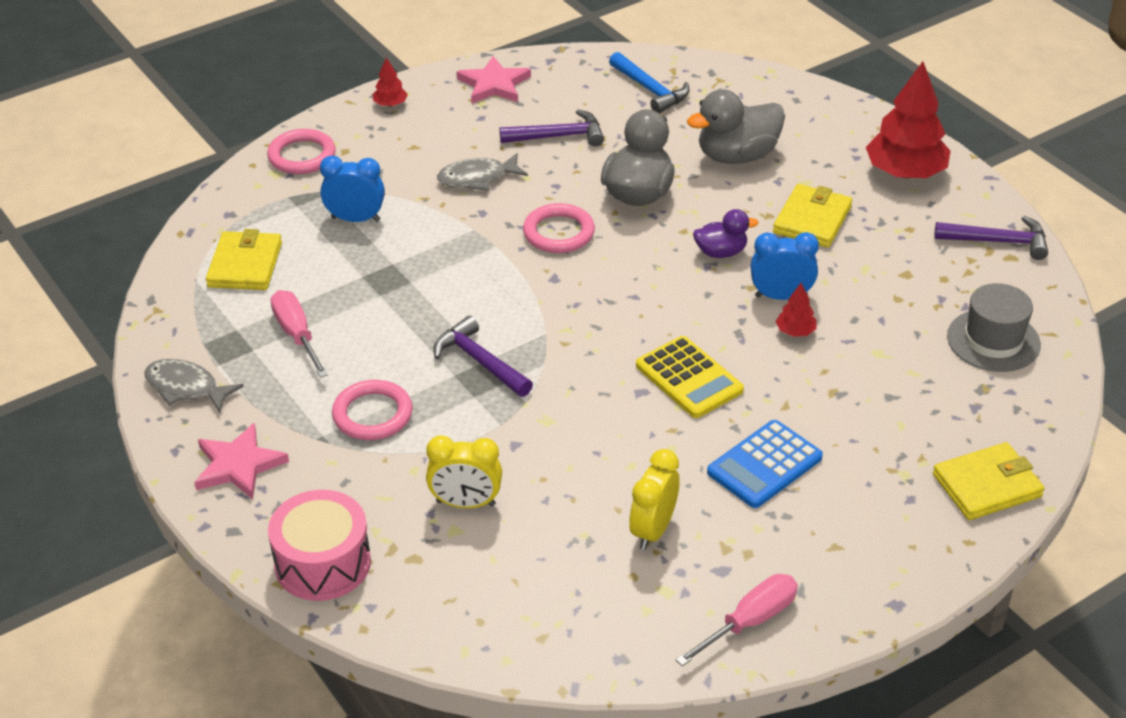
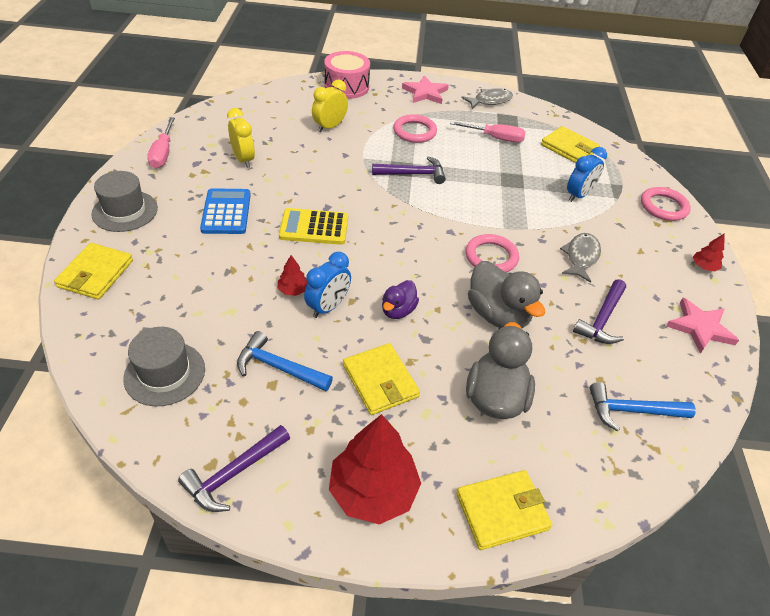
camera: 125 degrees right, 5 degrees up
(830, 113) = (502, 511): none -> yellow wallet
(886, 281) = (279, 367): none -> blue hammer
(887, 552) = (125, 211): none -> grey hat

